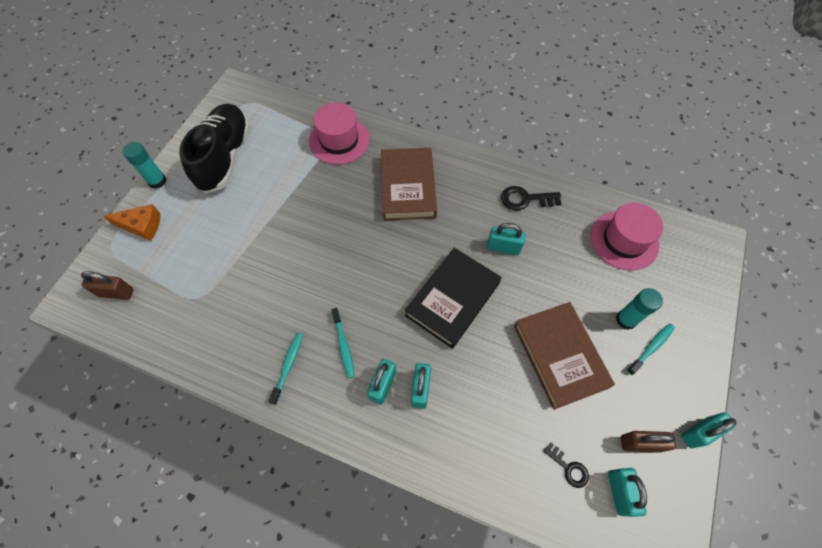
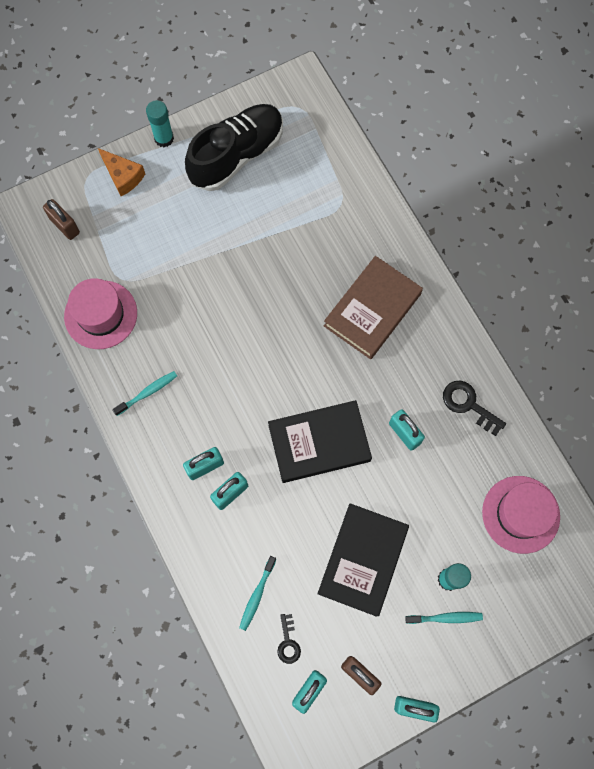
camera: 40 degrees right, 10 degrees up
(339, 140) = (351, 213): pink hat -> pink hat (101, 314)
(343, 346) = (201, 410): turquoise toothbrush -> turquoise toothbrush (257, 595)
(559, 356) = (362, 560): brown book -> black book

